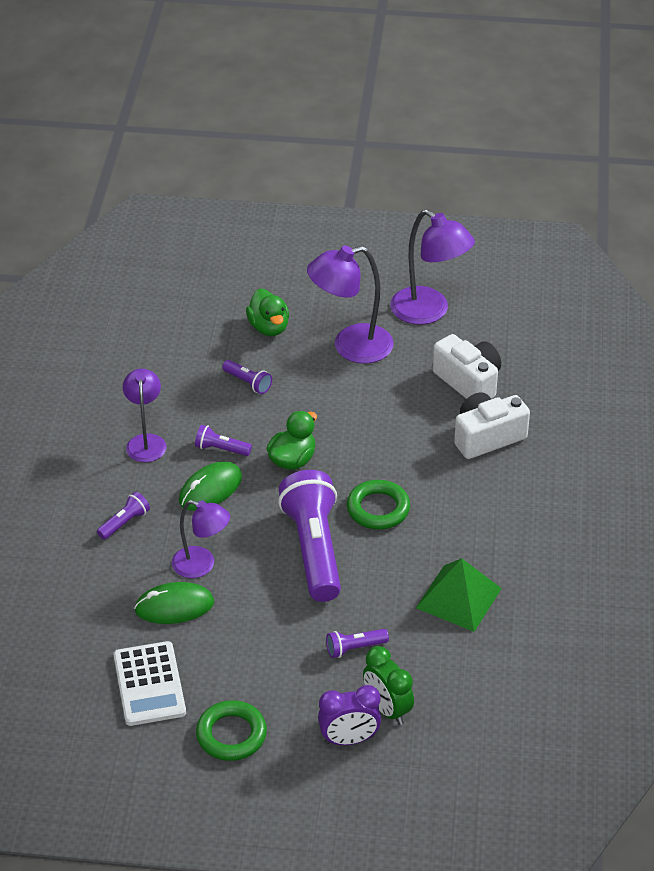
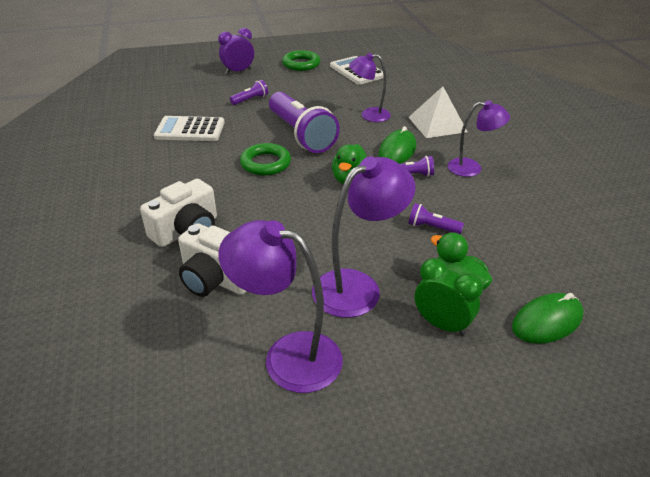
camera: 160 degrees right, 5 degrees down
(124, 523) = (437, 124): purple flashlight -> white pyramid
(146, 441) = (472, 168): purple lamp -> purple lamp turned 60 degrees counterclockwise
(174, 606) = (370, 97): green mouse -> green mouse (547, 321)
(387, 709) = (221, 83): green clock -> green clock (442, 324)
(458, 598) = (190, 130): green pyramid -> white calculator

